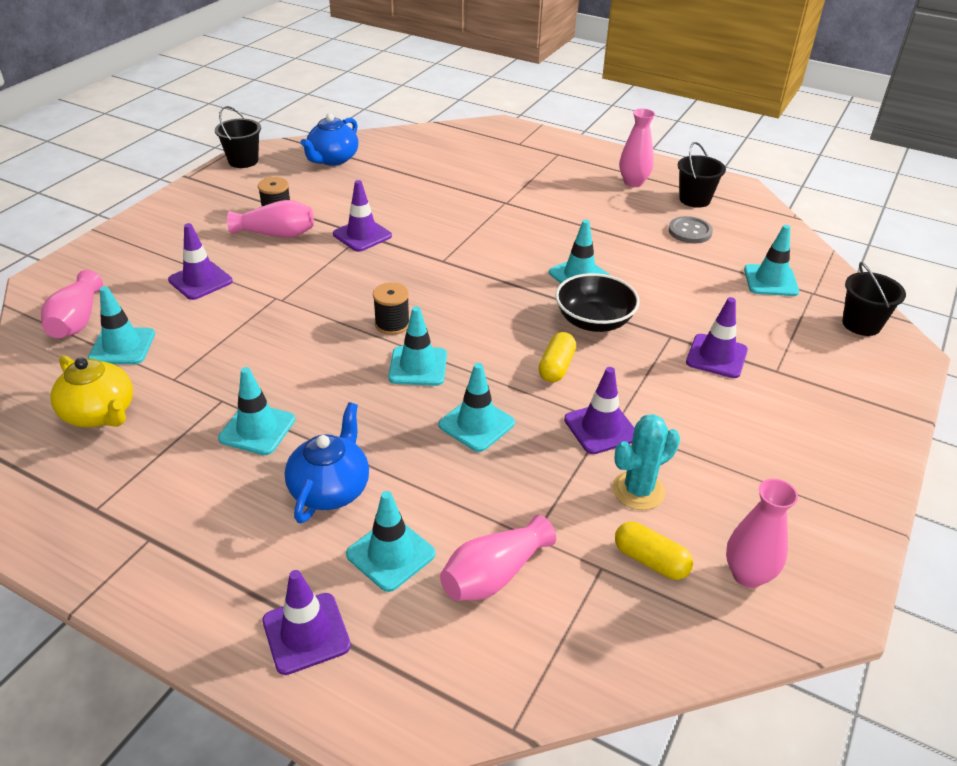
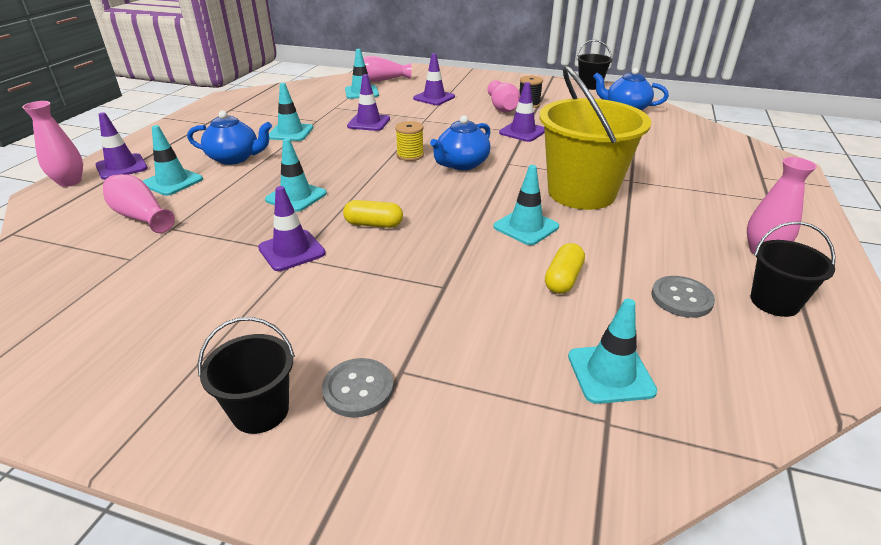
camera: 80 degrees right, 5 degrees down
(100, 413) = (303, 98): yellow teapot -> none
(392, 324) = (410, 155): black spool -> yellow spool
(418, 366) = (361, 169): turquoise traffic cone -> none
(433, 290) = (461, 164): none -> blue teapot
(522, 233) = (581, 193): none -> yellow bucket
(594, 321) = (451, 239): black bowl -> none
(638, 490) = (210, 273): turquoise cactus -> none
(650, 560) = (127, 282): yellow capsule -> yellow capsule (563, 279)
(716, 356) = (416, 320): purple traffic cone -> purple traffic cone (368, 123)
(748, 575) = (88, 337): pink vase -> pink vase (70, 182)
(798, 393) = (358, 389): none -> grey button
(861, 324) = (548, 480): black bucket -> black bucket (260, 410)

